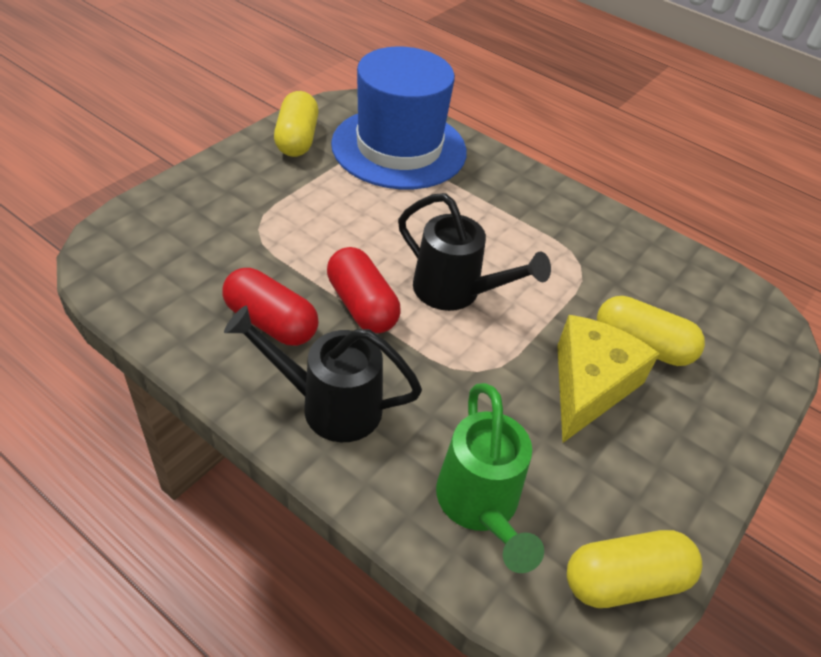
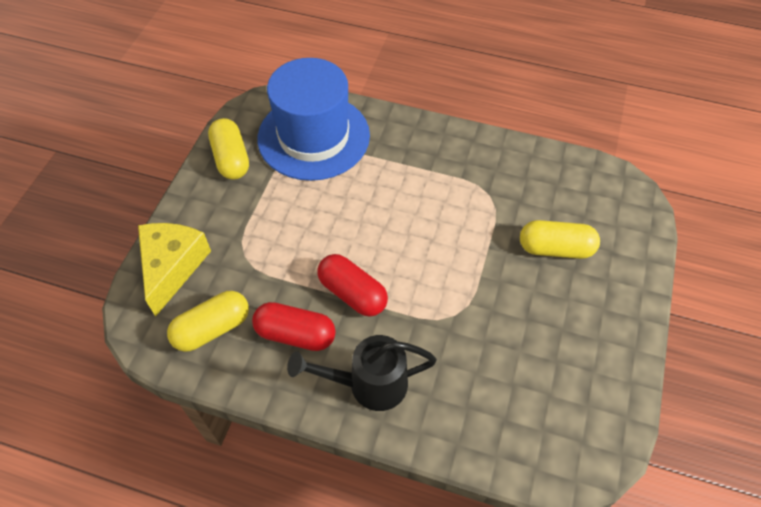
camera: 15 degrees left, 10 degrees up
(455, 291) = (412, 254): black watering can -> none
(480, 505) = (498, 417): green watering can -> none
(589, 386) = (533, 296): yellow cheese -> yellow cheese (172, 267)
(625, 580) = (606, 431): yellow capsule -> yellow capsule (212, 328)

